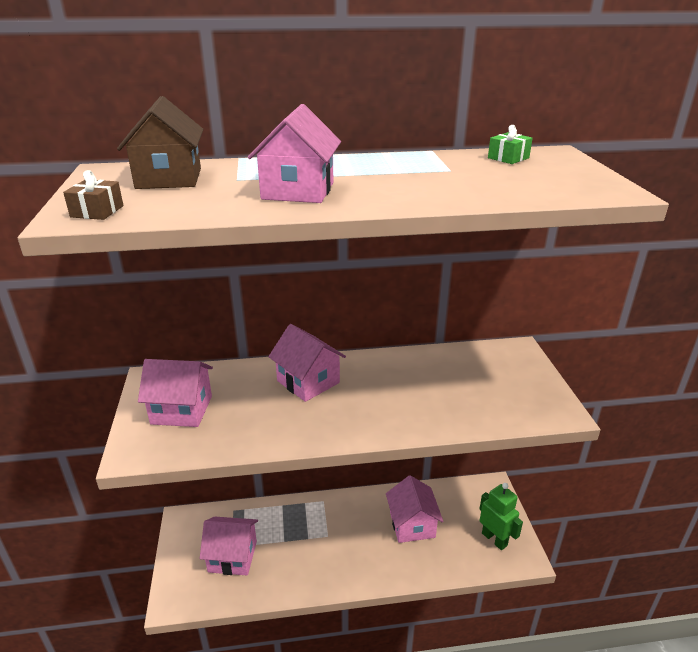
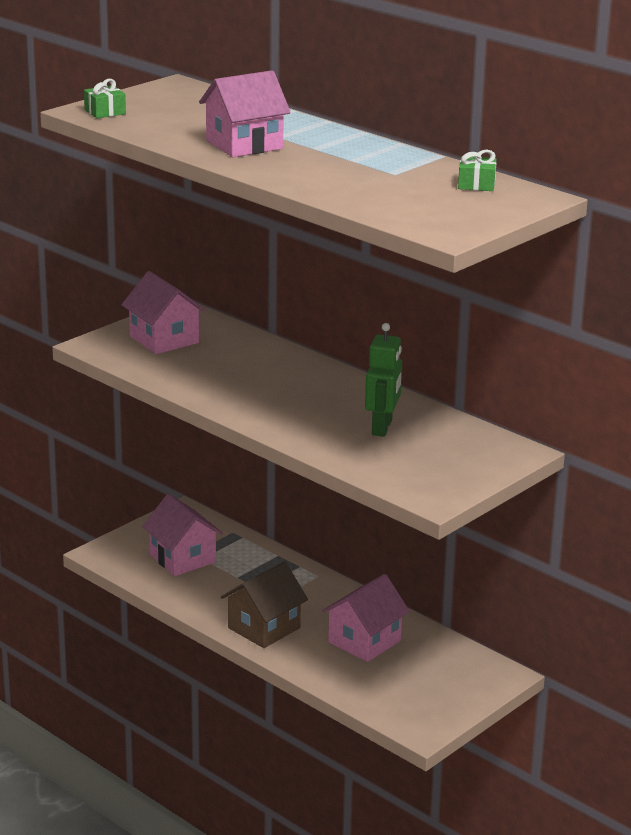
camera: 50 degrees right, 5 degrees down
(97, 211) = (105, 112): brown gift -> green gift
(169, 178) = (196, 106): brown house -> brown house (264, 628)
(308, 382) = (284, 372): pink house -> none
(494, 539) = (420, 701): green robot -> green robot (382, 428)

